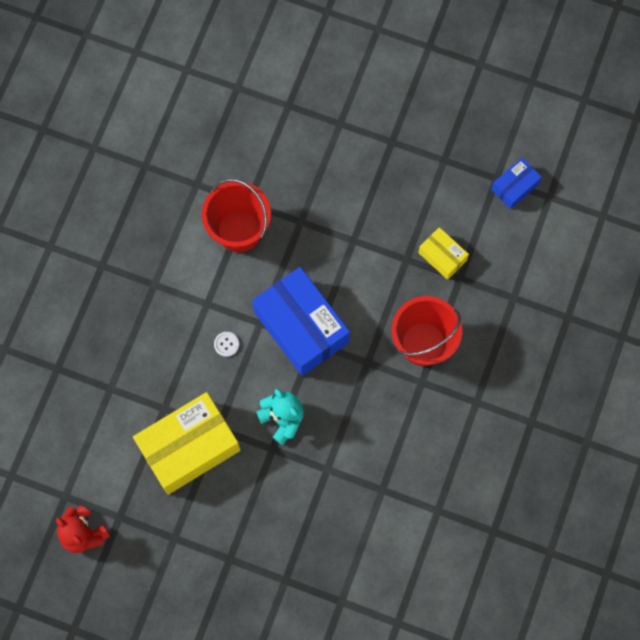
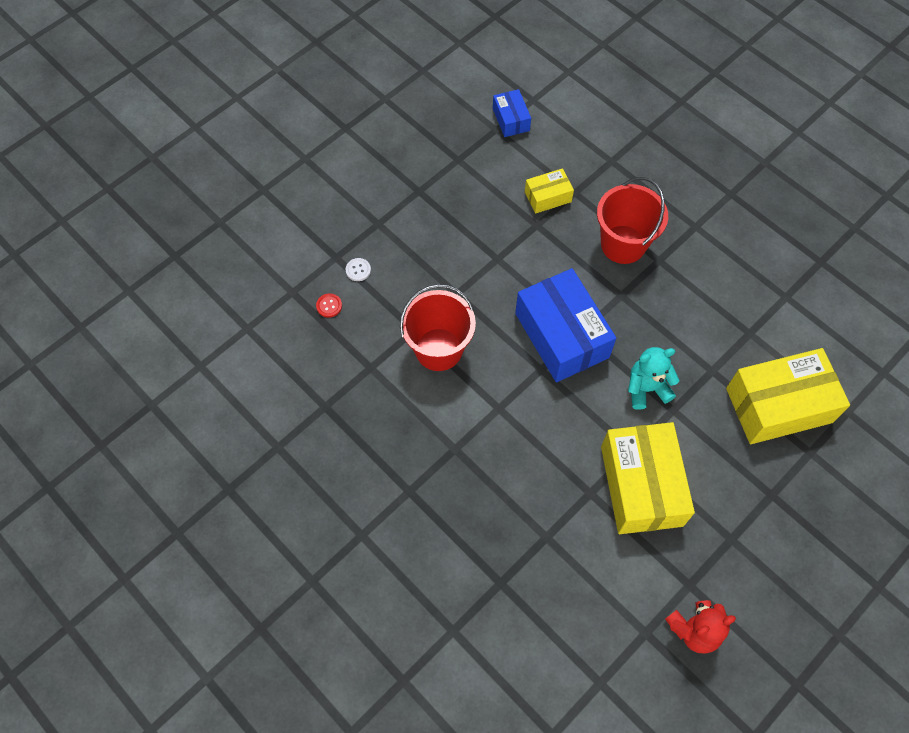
camera: 65 degrees left, 10 degrees down
(226, 344) = (549, 407): white button -> white button (358, 270)
(238, 123) = (329, 306): none -> red button
(301, 327) = (561, 335): blue box -> blue box turned 75 degrees clockwise
(319, 538) = (778, 405): none -> yellow box

